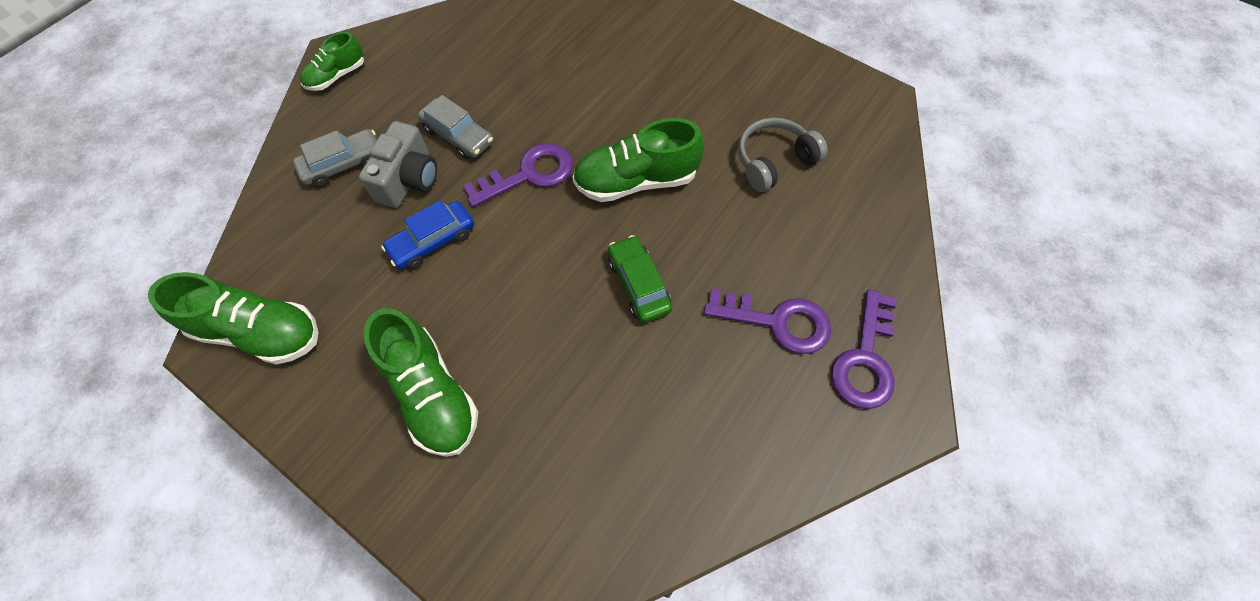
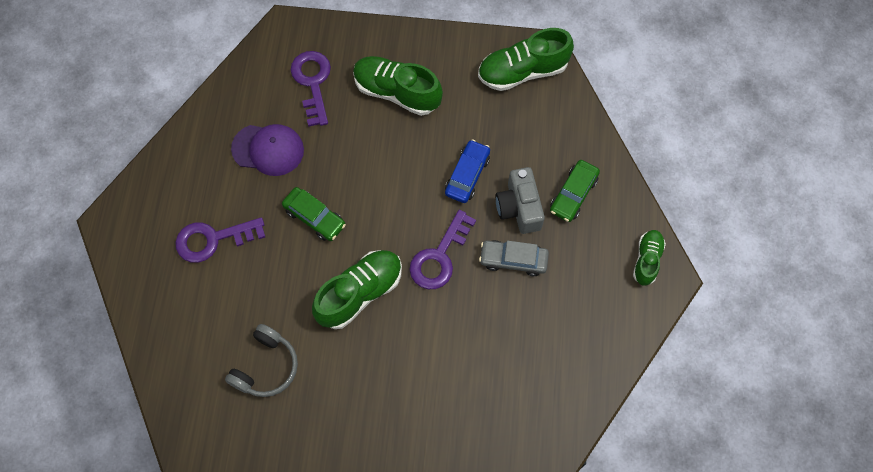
camera: 150 degrees right, 5 degrees up
(343, 164) = (573, 194): grey car -> green car
(650, 405) = (268, 149): none -> purple cap
(865, 359) = (148, 244): purple key -> purple key (312, 82)

